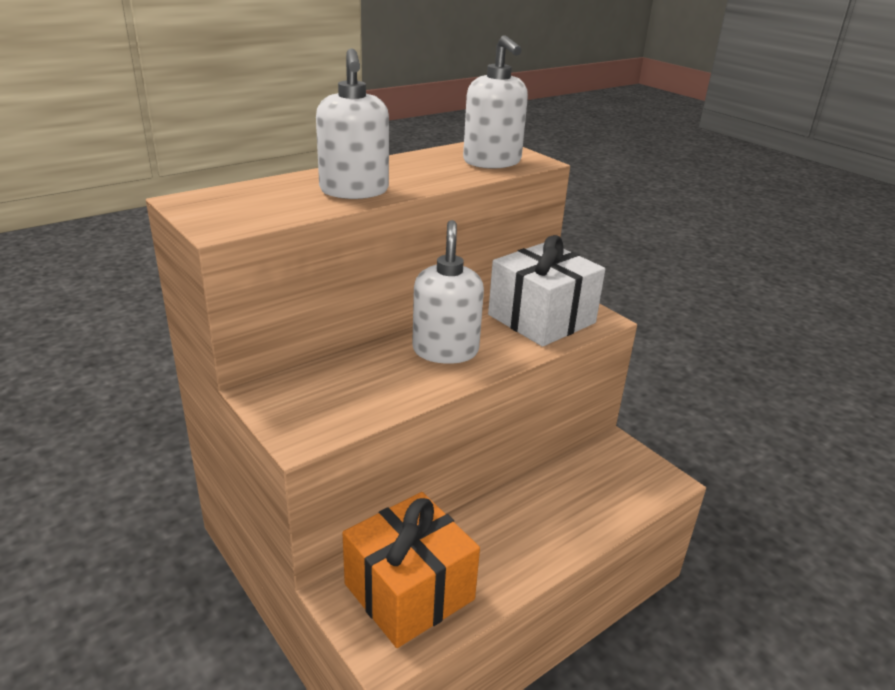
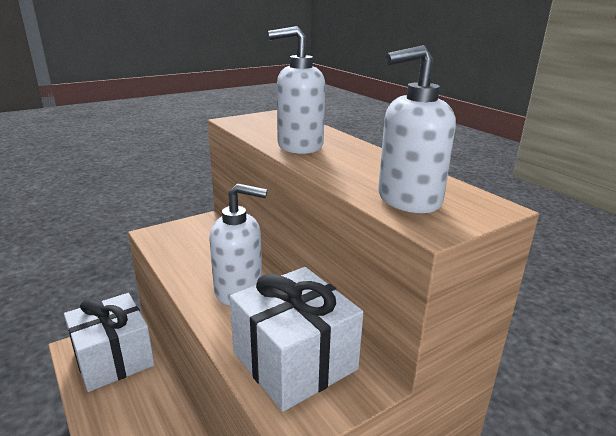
camera: 95 degrees right, 5 degrees down
(409, 591) = (113, 358): orange gift -> white gift

